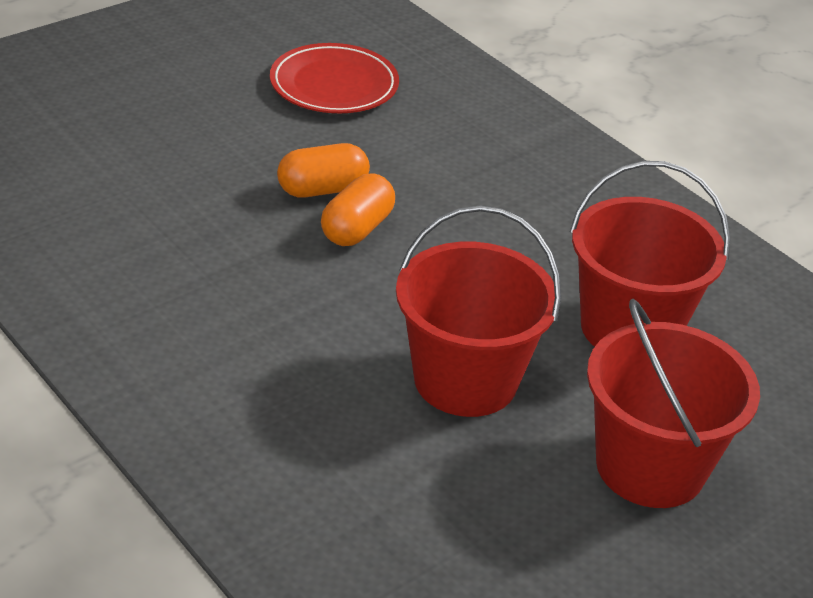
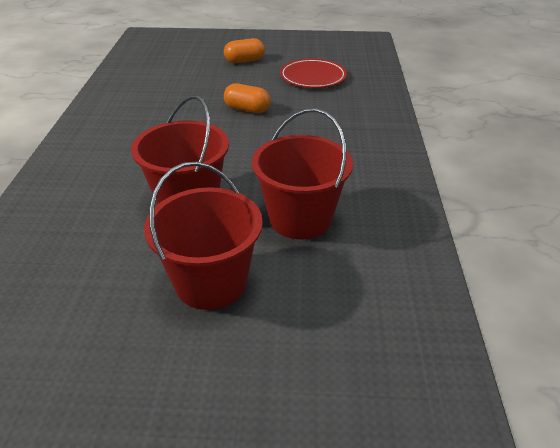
camera: 45 degrees right, 0 degrees up
(357, 229) = (238, 128): orange capsule -> orange capsule (244, 61)

